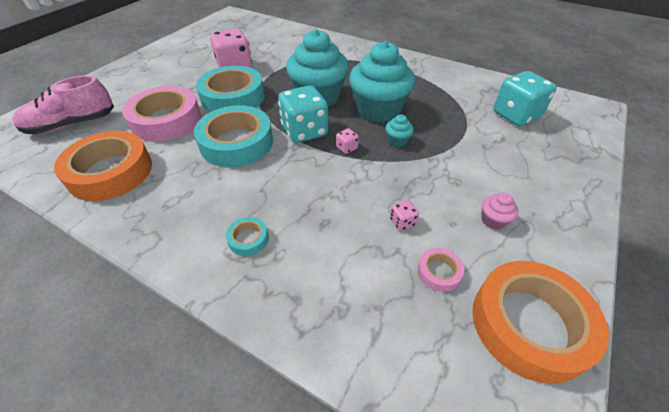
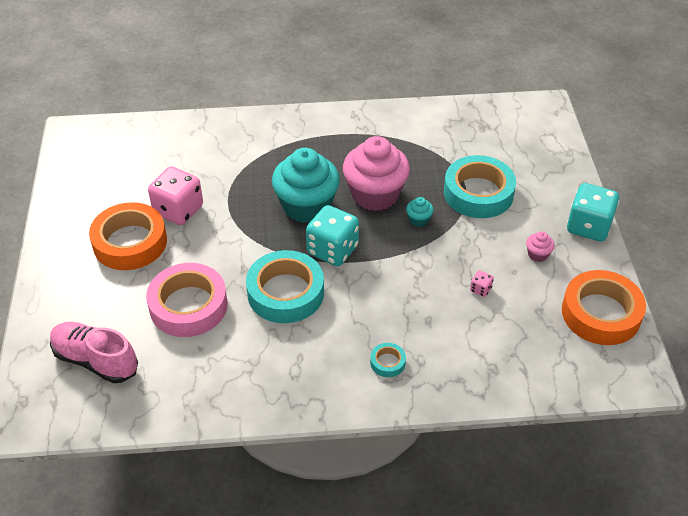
camera: 35 degrees left, 0 degrees up
(72, 124) = (95, 360): pink shoe -> pink shoe turned 90 degrees clockwise
(110, 172) = (207, 379): orange tape -> orange tape (130, 242)
(233, 97) = (222, 247): turquoise tape -> turquoise tape (478, 193)
(346, 148) = (384, 248): pink dice -> none
(378, 110) = (375, 195): turquoise cupcake -> pink cupcake
(439, 272) = (530, 311): pink tape -> none
(516, 115) = (491, 145): turquoise dice -> turquoise dice (588, 226)

